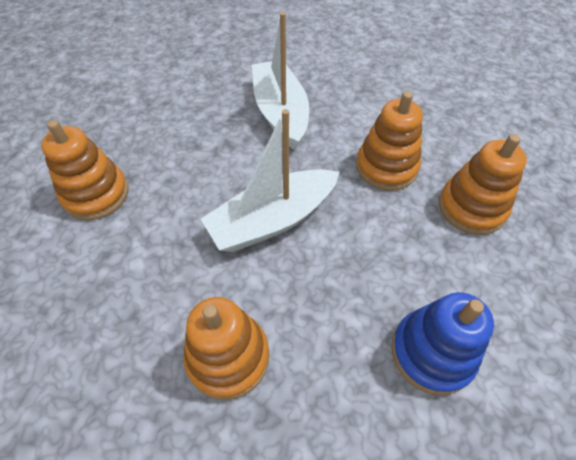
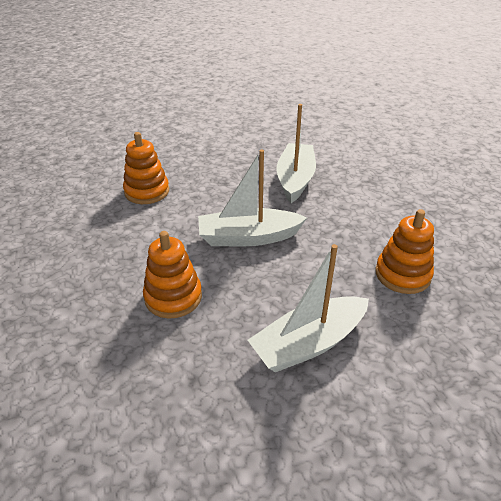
camera: 25 degrees right, 15 degrees down
(386, 167) = (352, 231): orange stacking toy -> none
(432, 353) = (309, 343): blue stacking toy -> white boat

